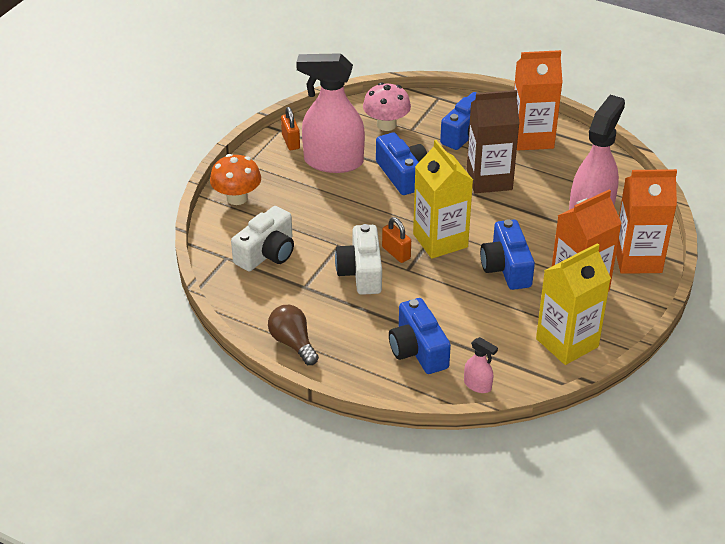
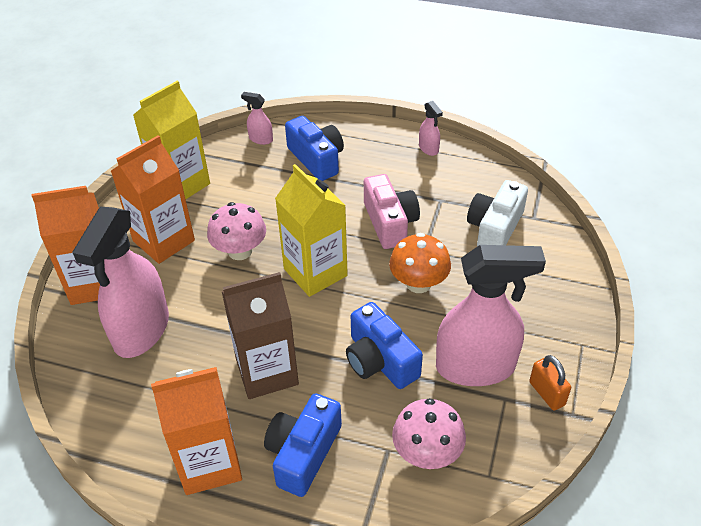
camera: 170 degrees right, 5 degrees up
(237, 198) = (565, 291): orange mushroom -> orange mushroom (418, 283)
(293, 343) = (428, 148): brown light bulb -> pink spray bottle
(361, 272) = (390, 223): white camera -> pink camera
(396, 253) = (360, 250): orange padlock -> none
(506, 267) = (240, 251): blue camera -> pink mushroom

